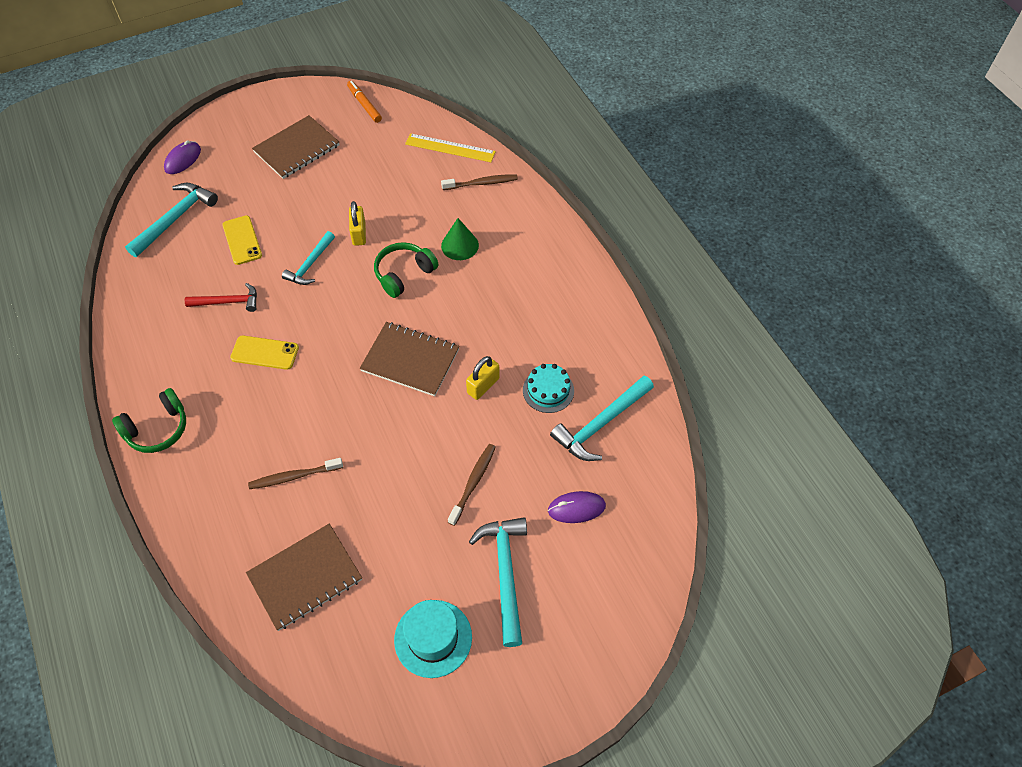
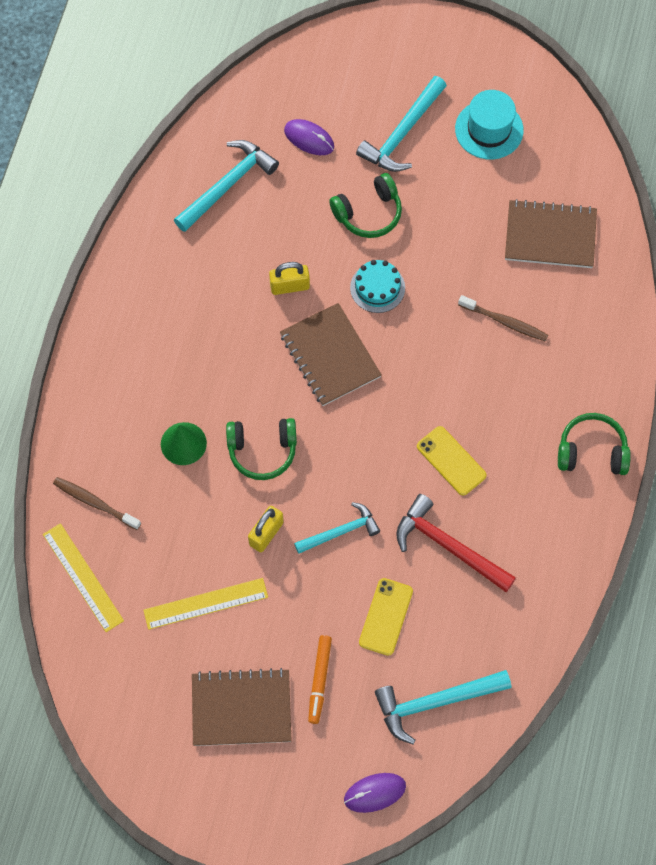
camera: 140 degrees left, 10 degrees up
(228, 302) = (448, 546): red hammer -> red hammer, size x1.52
(364, 105) = (116, 720): orange marker -> orange marker (319, 680)
(364, 179) = (205, 603): none -> yellow ruler
(473, 483) = (368, 213): brown toothbrush -> green headphones
(548, 390) = (241, 242): turquoise cake -> turquoise cake (377, 288)
(600, 424) = (228, 184): turquoise hammer -> turquoise hammer turned 45 degrees counterclockwise

